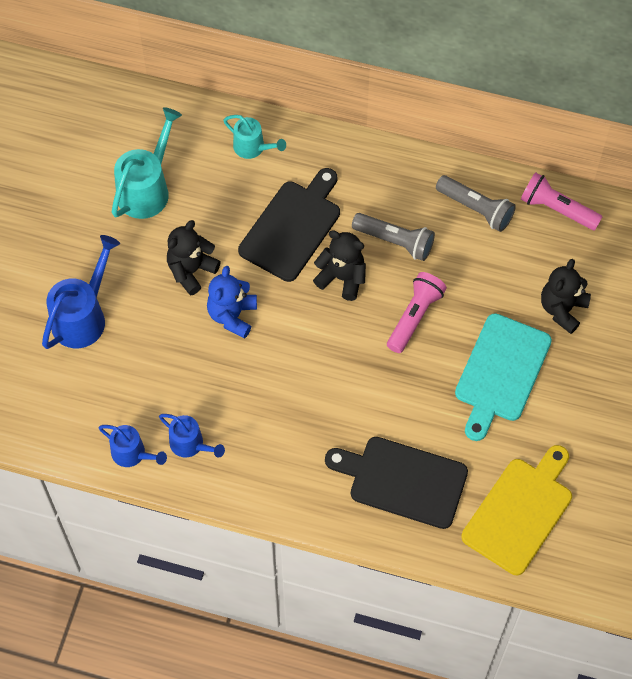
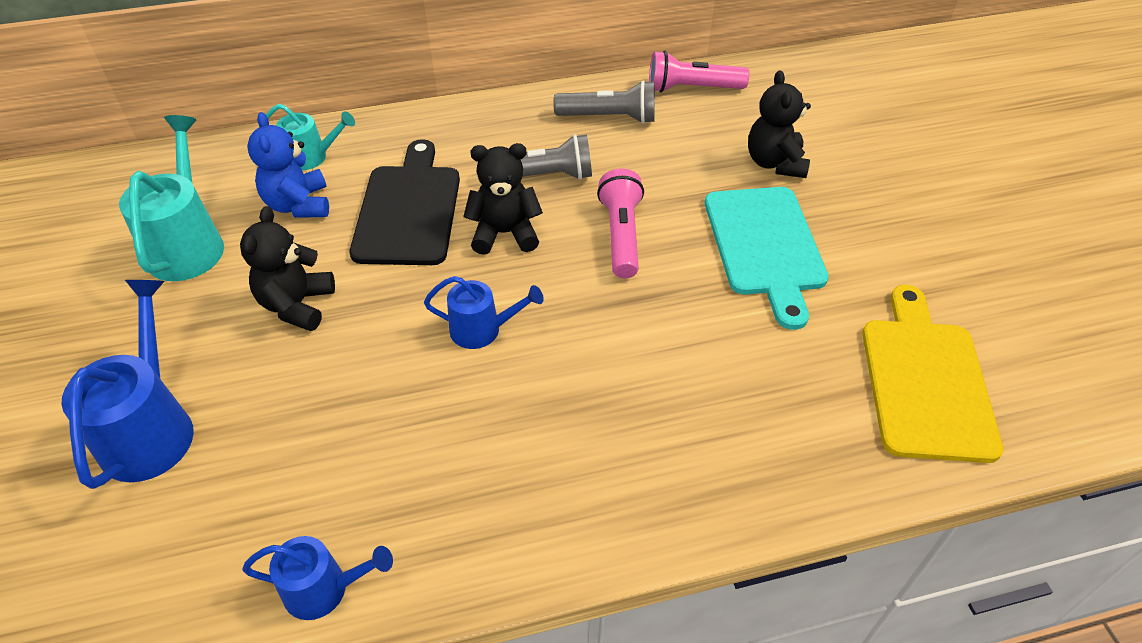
camera: 30 degrees left, 15 degrees down
(191, 445) = (416, 525): blue watering can -> blue watering can (483, 330)
(232, 315) = (385, 331): blue teddy bear -> blue teddy bear (298, 205)
(402, 481) = (753, 419): black cutting board -> none

